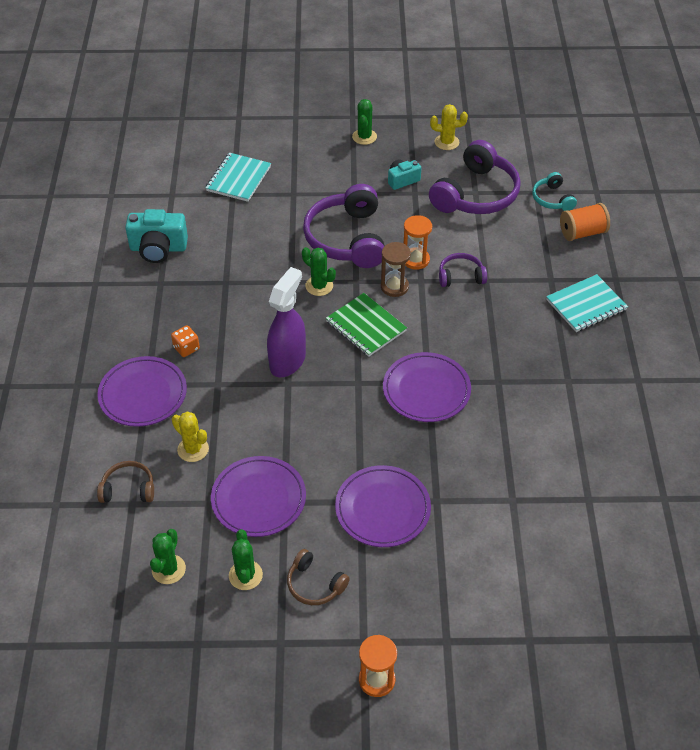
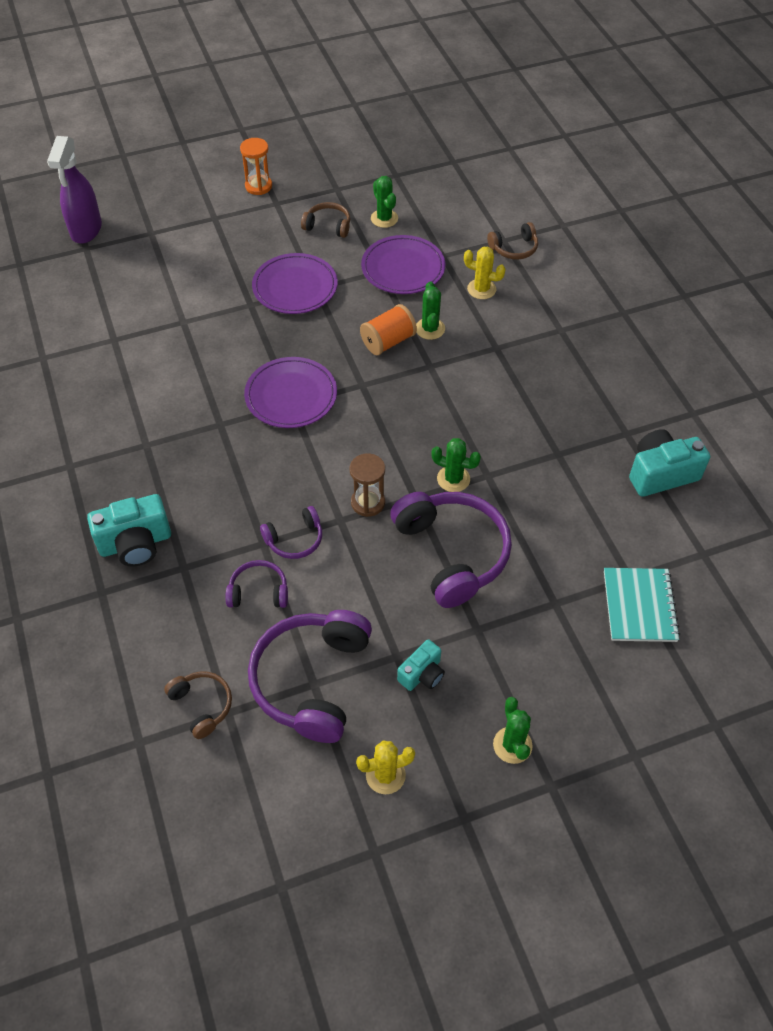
camera: 160 degrees right, 5 degrees up
(143, 394) = (558, 320): purple plate -> none
(168, 569) = (444, 208): green cactus -> green cactus (430, 329)
(186, 348) = (549, 372): orange dice -> none
(288, 361) = (442, 387): purple spray bottle -> purple spray bottle (86, 230)
(366, 326) = (380, 445): green notebook -> none
(415, 260) = (356, 547): orange hourglass -> none
(498, 250) = (258, 592): none -> purple headphones
(552, 199) = (202, 705): turquoise headphones -> brown headphones
(582, 233) = (152, 655): orange spool -> orange spool (388, 341)
(586, 305) = (135, 543): turquoise notebook -> turquoise camera

